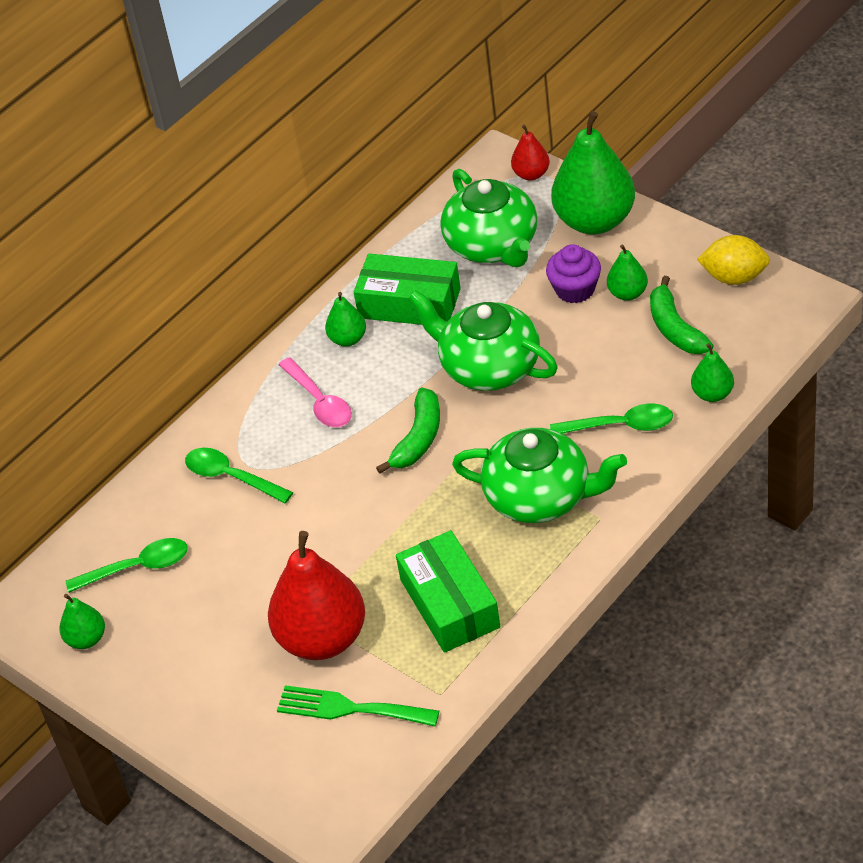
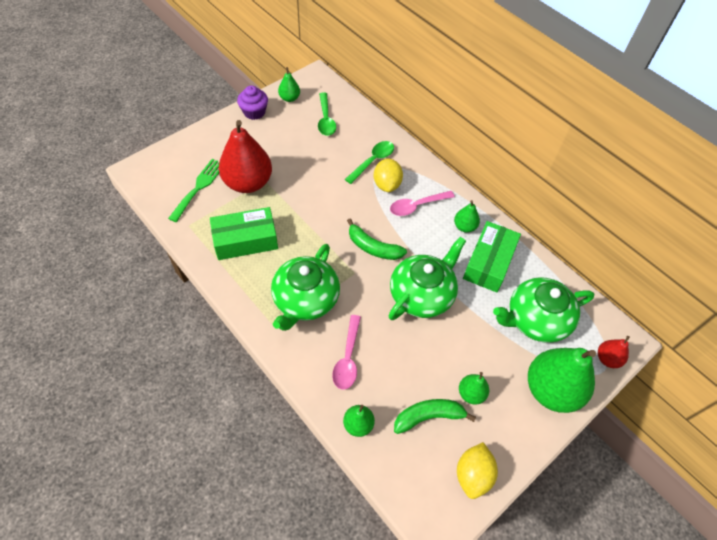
camera: 90 degrees right, 10 degrees up
(281, 448) = (387, 184): none -> yellow lemon
(575, 289) = (482, 360): purple cupcake -> purple cupcake (254, 112)
(621, 426) = (348, 358): green spoon -> pink spoon

